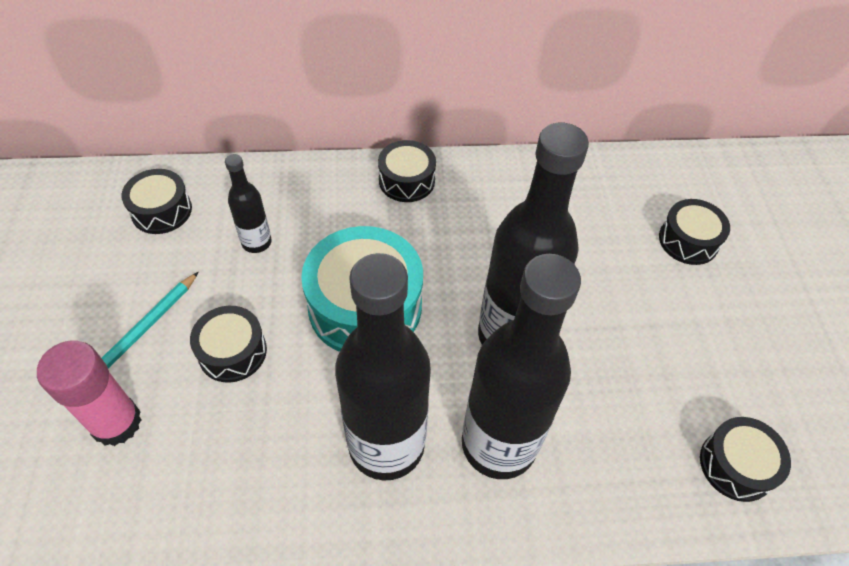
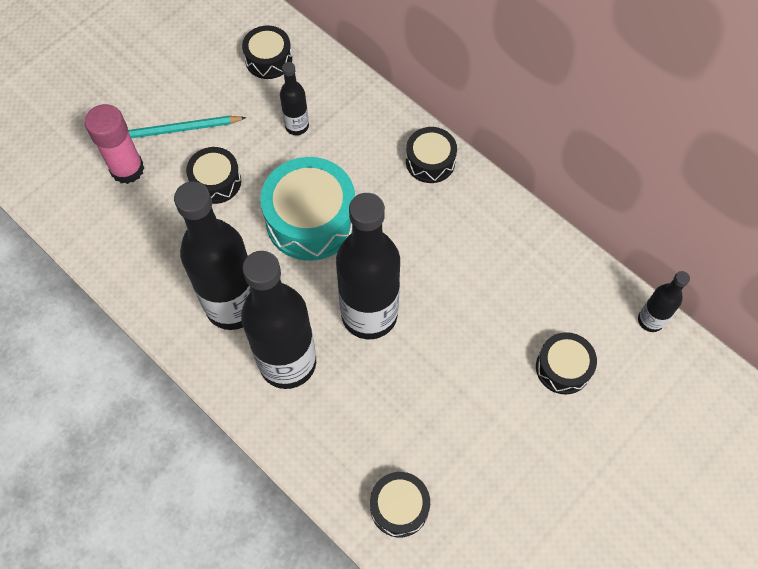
camera: 50 degrees right, 10 degrees up
(691, 160) = (650, 320): none -> black bottle

